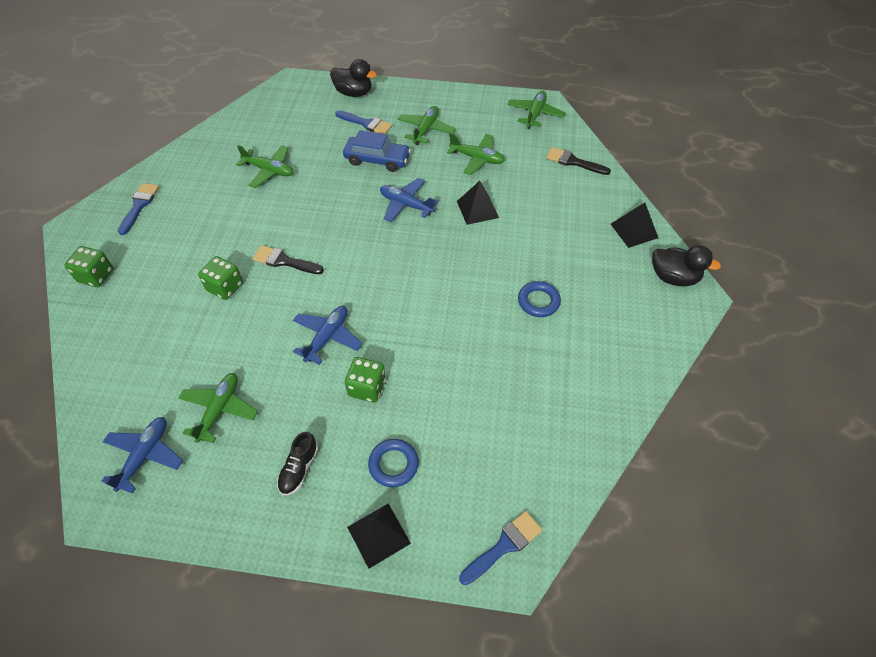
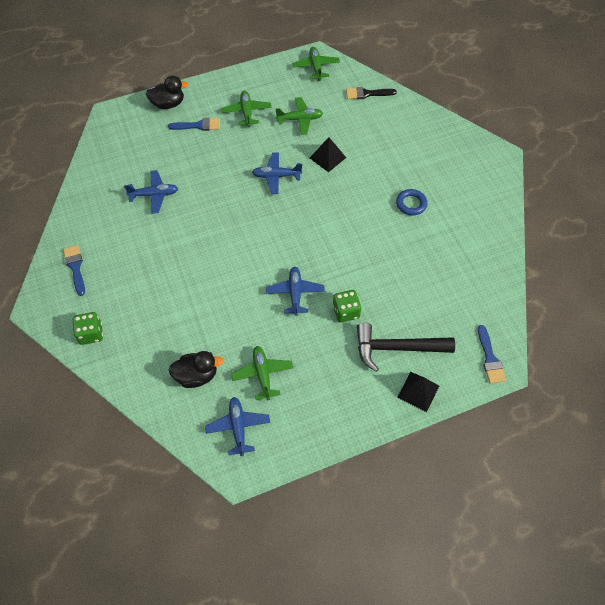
camera: 30 degrees left, 5 degrees up
(225, 287) = (196, 295): green dice -> none
(269, 170) = (154, 195): green plane -> blue plane
(284, 261) = (223, 256): black brush -> none
(299, 469) = (343, 381): black shoe -> none
(377, 160) = (229, 151): blue car -> none
(393, 464) = (397, 348): blue ring -> black hammer
(504, 546) = (490, 358): blue brush -> blue brush turned 150 degrees clockwise
(634, 230) = (437, 128): black pyramid -> none
(673, 277) = (480, 149): black duck -> black duck (197, 375)

